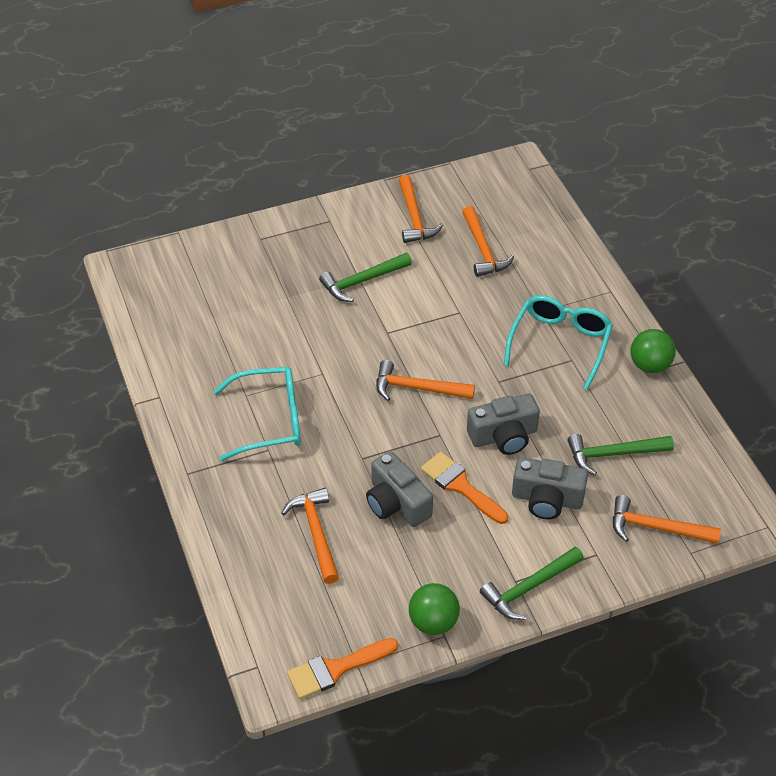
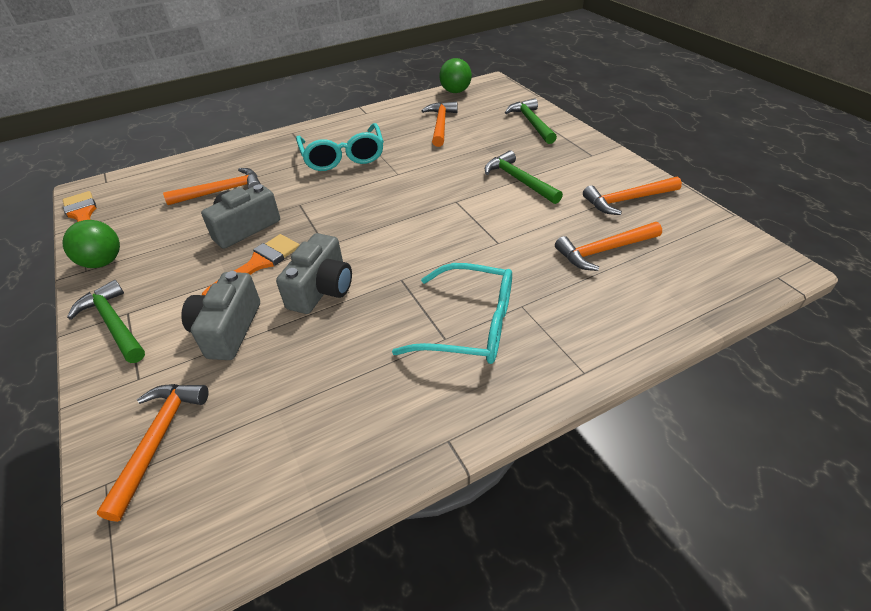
camera: 85 degrees right, 5 degrees down
(417, 388) = (385, 226): orange hammer -> orange hammer (440, 125)
(503, 436) = (321, 289): grey camera -> grey camera turned 135 degrees counterclockwise
(613, 454) = (288, 388): green hammer -> green hammer (531, 123)
(649, 365) = (449, 424): green ball -> green ball (455, 91)

